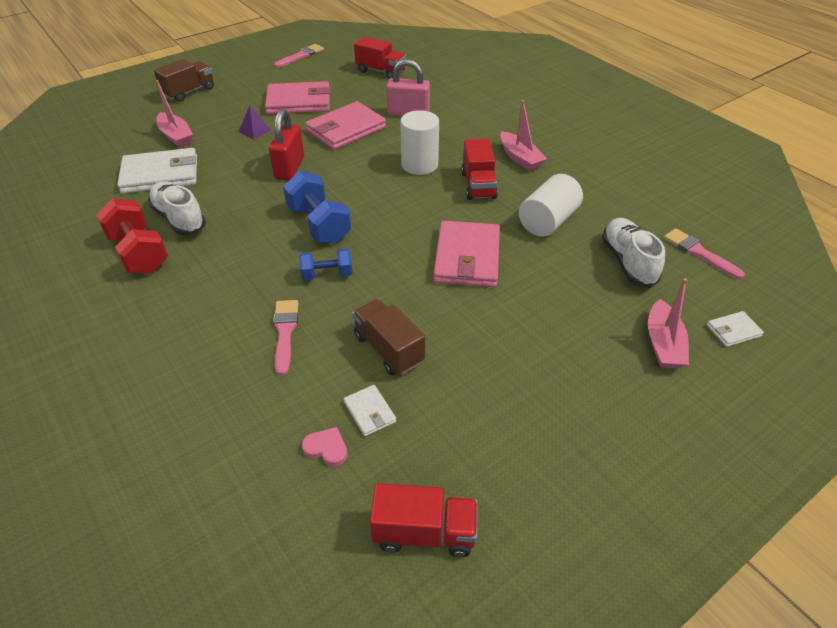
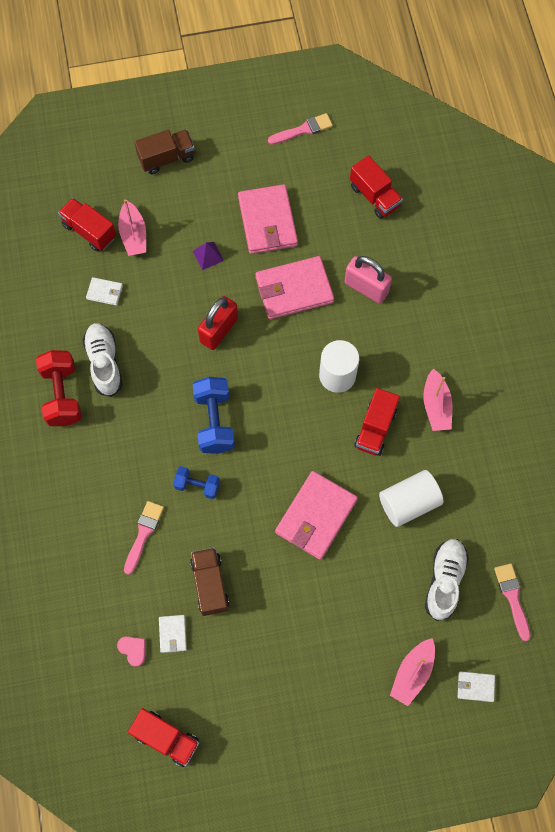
camera: 25 degrees right, 25 degrees up
(130, 144) = (89, 231): none -> red truck
(160, 175) = (105, 292): white wallet -> white wallet, size x0.47
(299, 102) = (267, 221): pink wallet -> pink wallet turned 60 degrees clockwise

